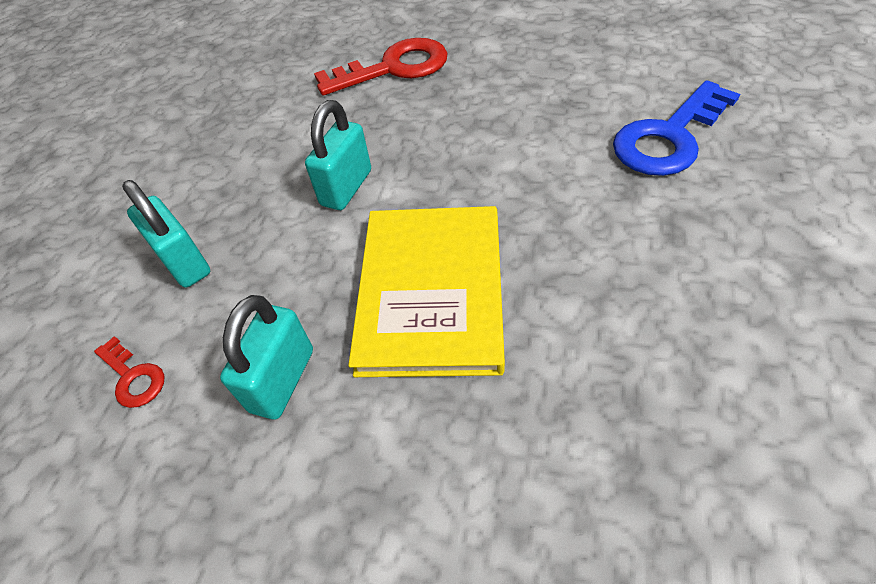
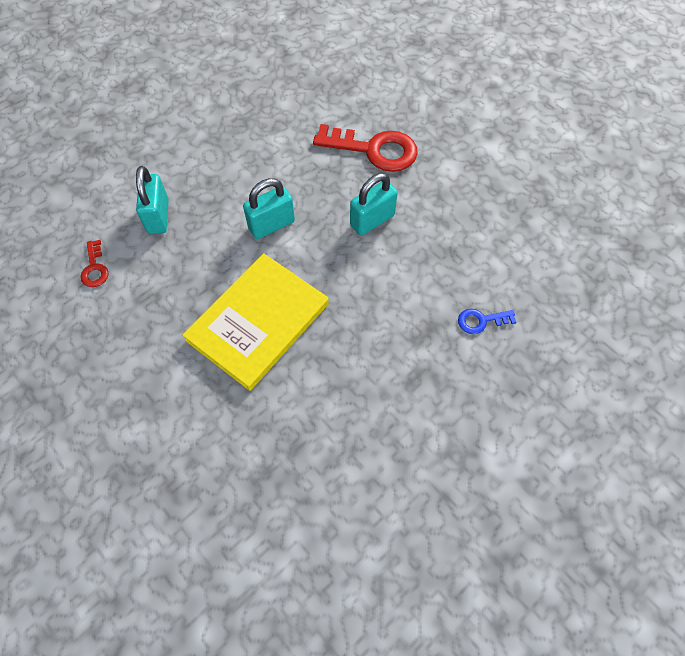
camera: 30 degrees right, 10 degrees up
(282, 380) = (154, 318): turquoise padlock -> turquoise padlock (372, 220)
(669, 137) = (481, 321): blue key -> blue key, size x0.48

